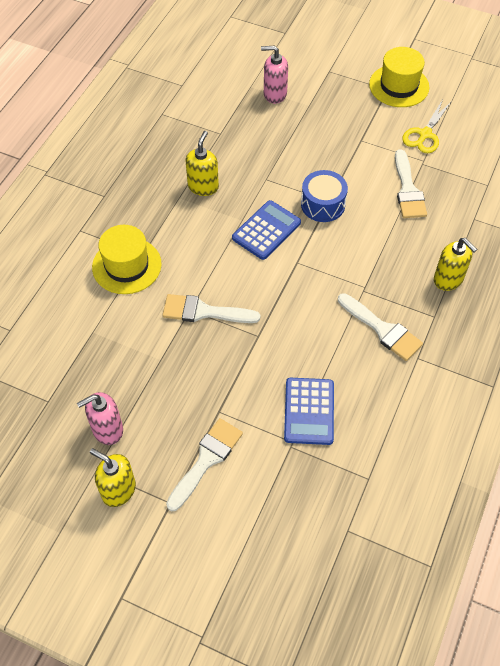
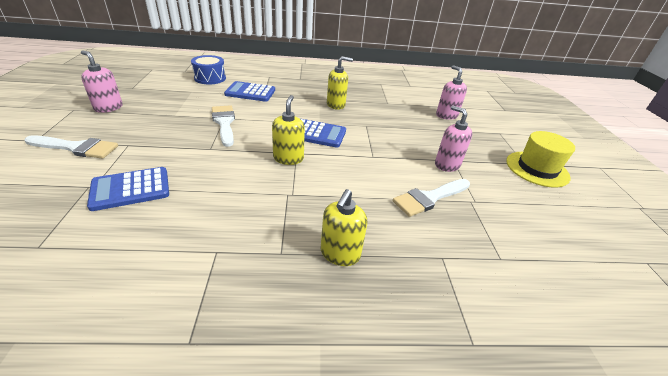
camera: 60 degrees right, 20 degrees down
(118, 490) = (53, 119): yellow soap dispenser -> yellow soap dispenser (288, 158)
(126, 265) = (250, 92): yellow hat -> blue calculator
(323, 204) = (366, 154): blue drum -> blue drum (210, 78)
(366, 149) = (447, 165): none -> pink soap dispenser
(382, 329) = (245, 216): white brush -> none
(425, 134) = (506, 195): yellow scissors -> none

